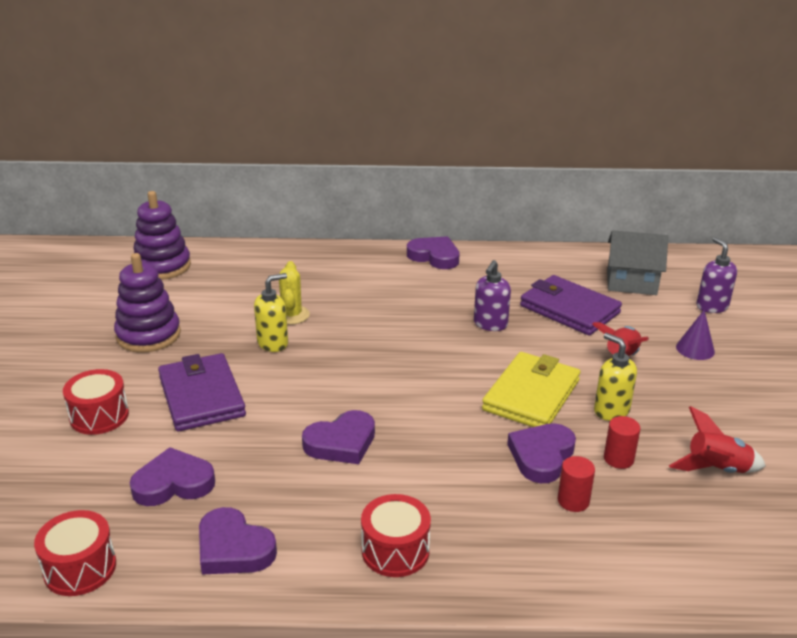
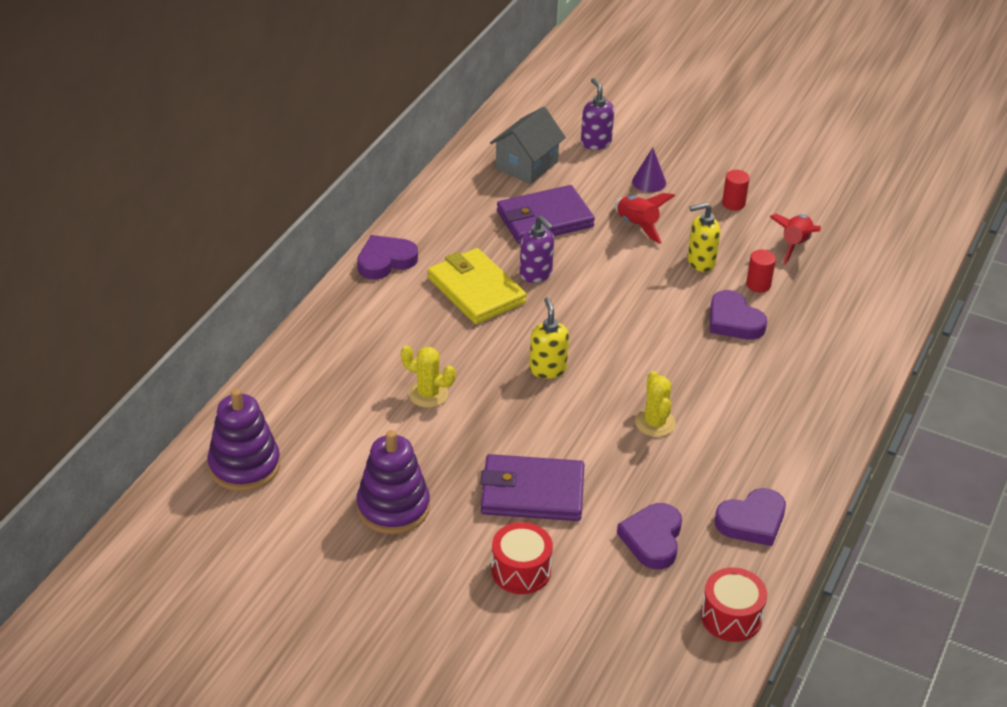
camera: 65 degrees left, 10 degrees up
(273, 343) = (472, 421): yellow soap dispenser -> yellow soap dispenser (547, 369)
(341, 443) = (655, 423): purple heart -> yellow cactus
(395, 550) = (797, 434): red drum -> none
(531, 395) = (655, 294): yellow wallet -> yellow wallet (476, 290)
(573, 501) = (791, 327): red cylinder -> red cylinder (733, 203)
(711, 306) = (595, 143): purple soap dispenser -> purple soap dispenser turned 60 degrees clockwise

